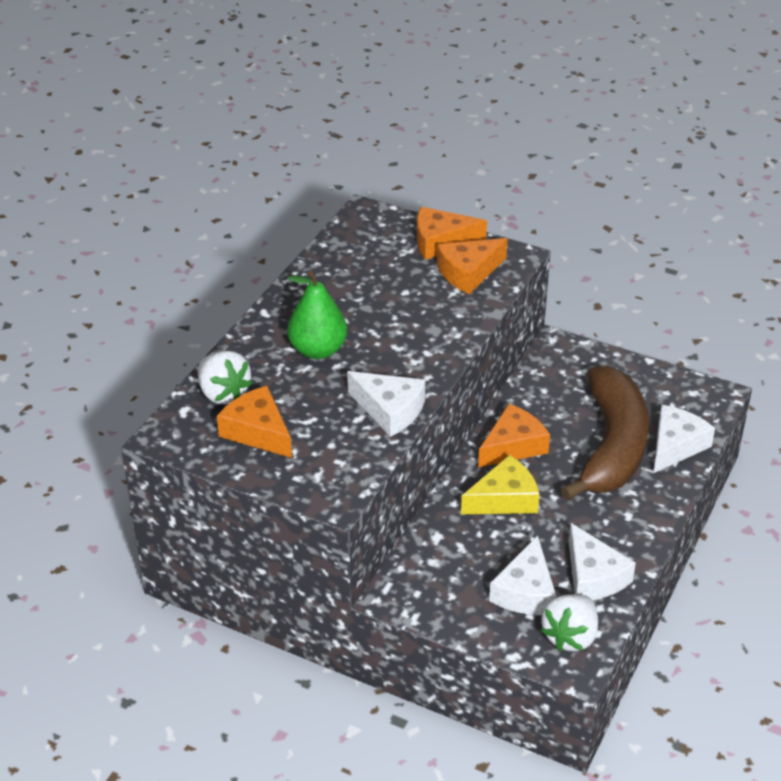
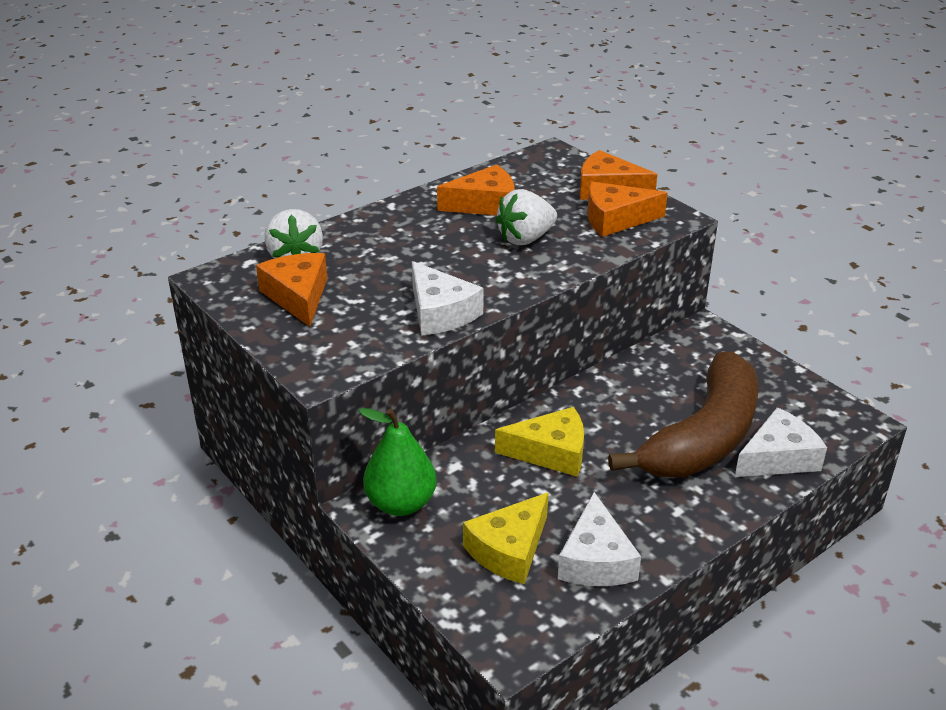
camera: 25 degrees right, 5 degrees down
(318, 350) = (414, 246): green pear -> green pear (401, 503)
(513, 446) = (595, 406): orange cheese -> orange cheese (485, 204)
(525, 591) = (509, 550): white cheese -> yellow cheese
(570, 636) = (526, 614): white strawberry -> white strawberry (525, 239)

